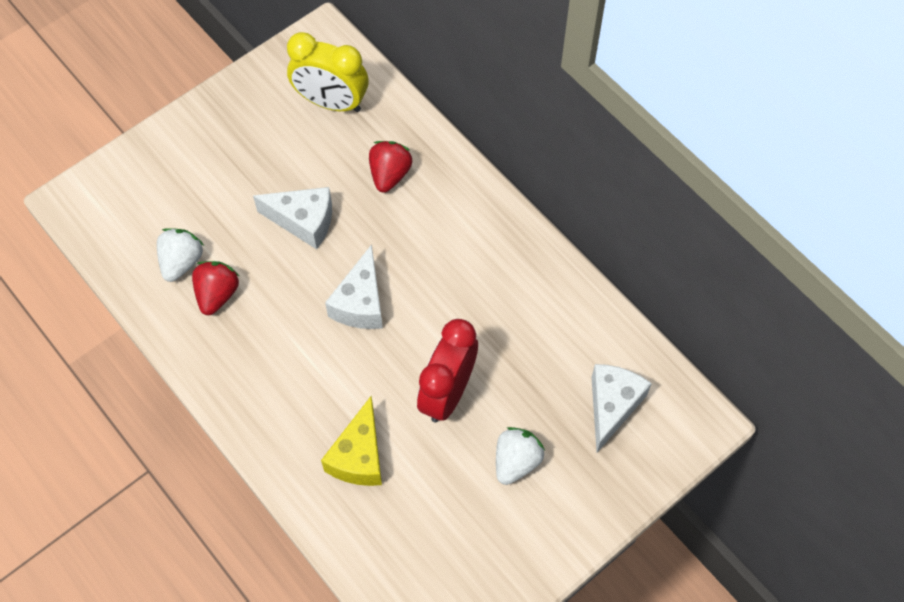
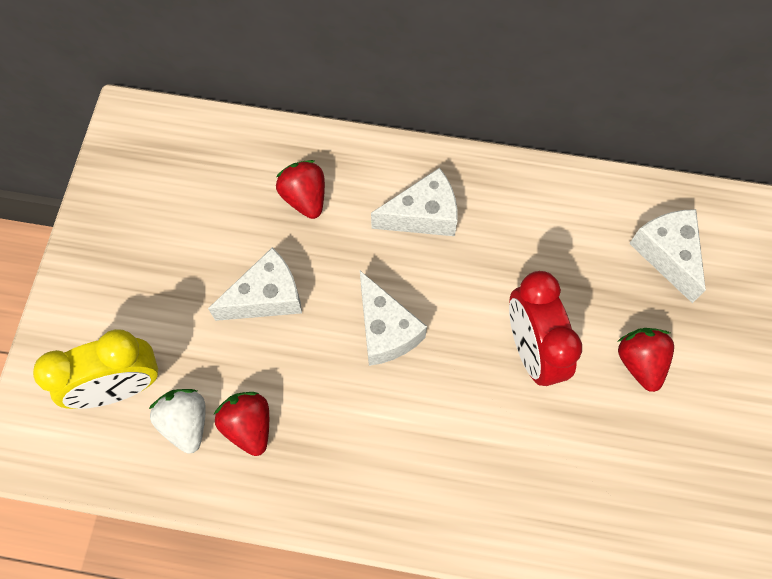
camera: 40 degrees left, 5 degrees up
(331, 103) = (192, 172): yellow clock -> yellow clock (120, 387)
(359, 456) = (512, 468): yellow cheese -> none
(460, 246) = (423, 215): none -> white cheese
(516, 461) = (640, 362): white strawberry -> red strawberry

